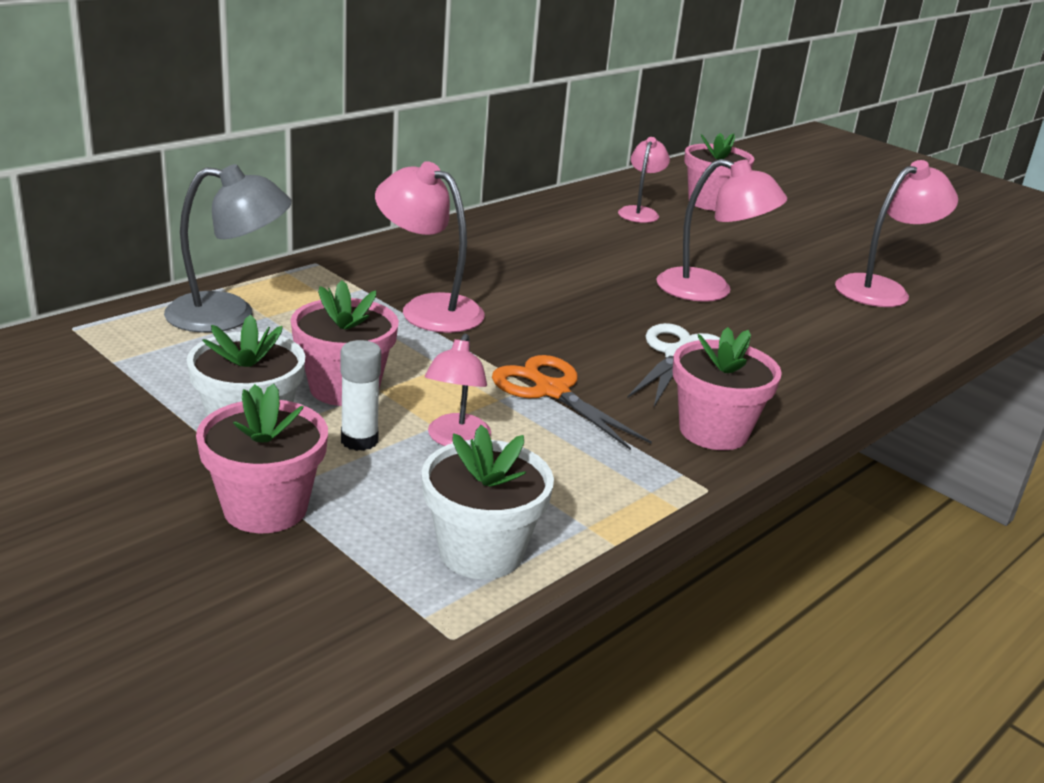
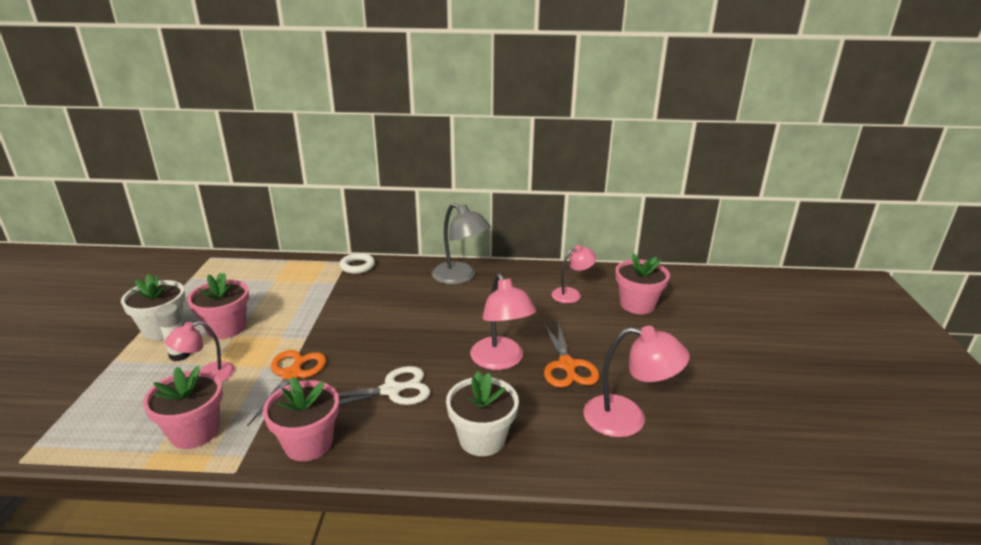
camera: 50 degrees right, 0 degrees up
(229, 315) = (263, 274): grey lamp -> grey lamp (460, 277)
(265, 508) = (97, 365): pink flower pot -> pink flower pot (195, 432)
(346, 262) = (357, 266): none -> white ring
(428, 309) = (338, 305): pink lamp -> none
(481, 552) = (102, 433): white flower pot -> white flower pot (482, 439)
(765, 271) = (567, 365): none -> orange scissors

